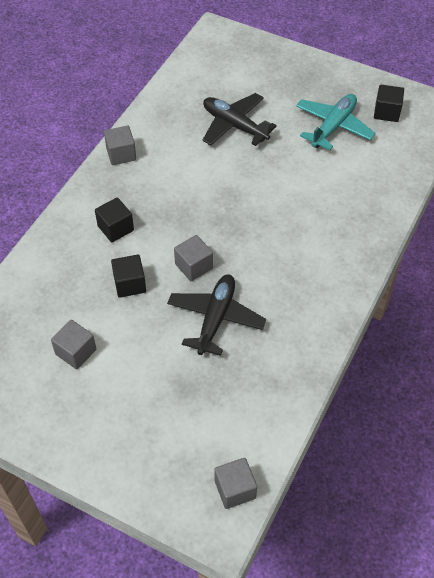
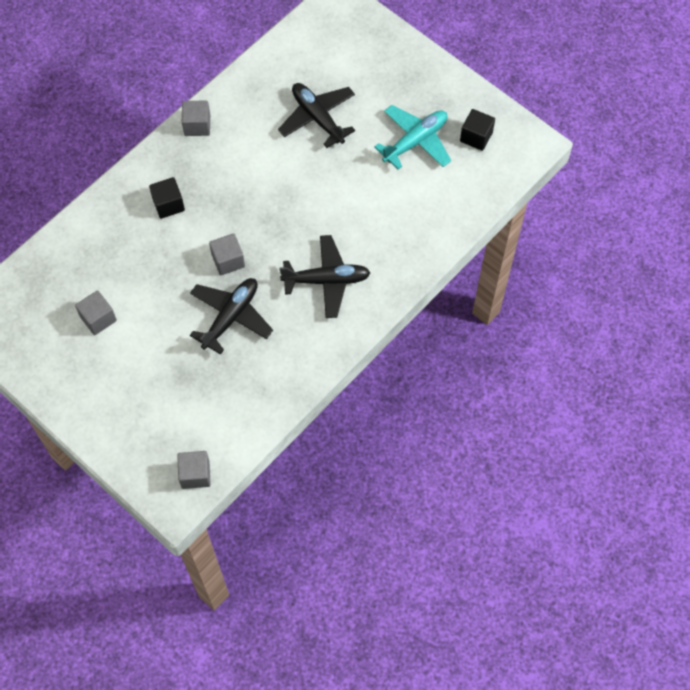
camera: 15 degrees right, 10 degrees up
(130, 284) = (164, 264): black cube -> none
(299, 263) = (326, 280): none -> black plane

